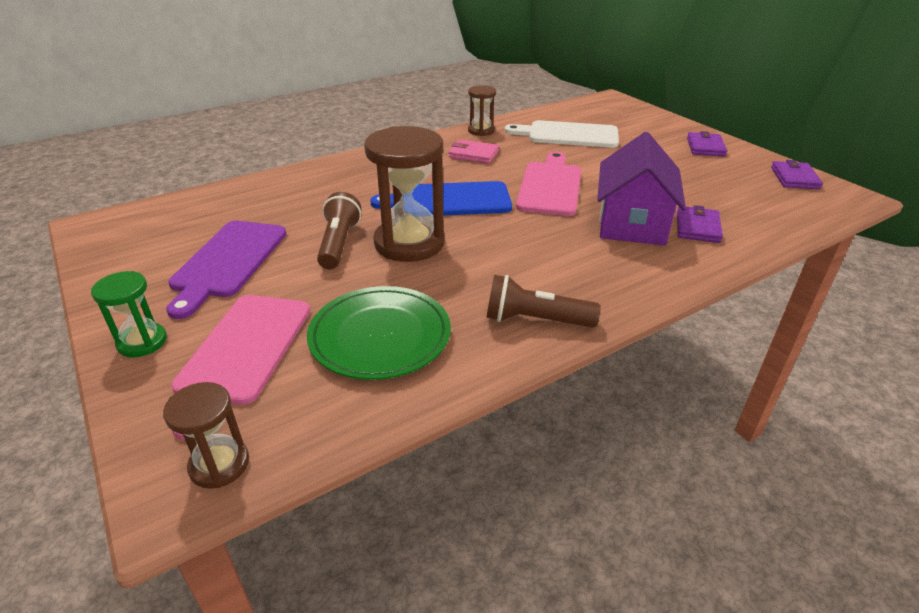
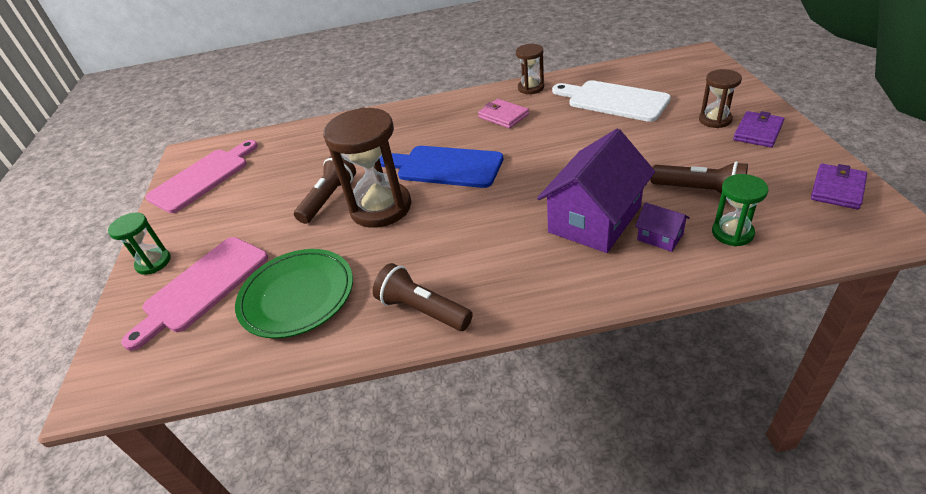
camera: 30 degrees right, 5 degrees up
(219, 464) = (132, 376): brown hourglass -> brown hourglass (715, 120)
(227, 262) = (245, 202): purple cutting board -> none
(550, 186) = (547, 163): pink cutting board -> pink cutting board (203, 178)
(697, 227) = (660, 237): purple wallet -> purple house
(699, 191) = (700, 191): none -> brown flashlight
(749, 216) = (732, 233): none -> green hourglass

